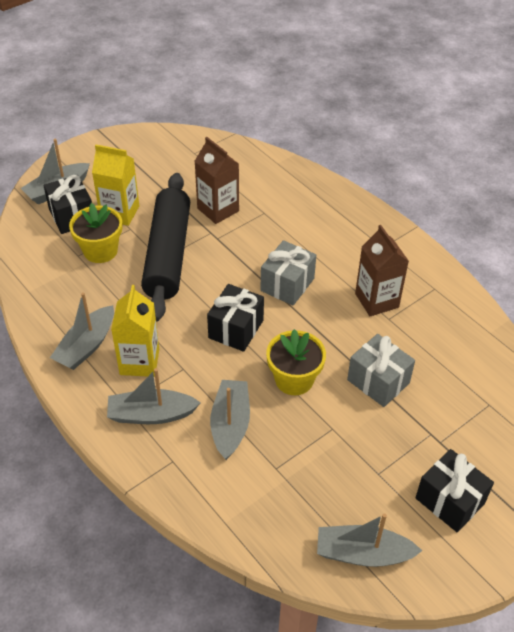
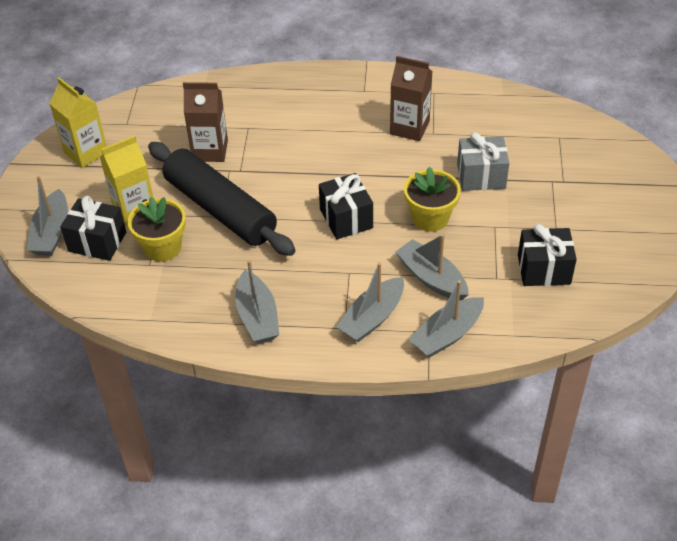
camera: 45 degrees left, 0 degrees up
(139, 362) = (312, 294): yellow carton -> yellow carton (86, 152)
(287, 284) = (337, 163): grey gift -> none
(363, 553) = (609, 278): grey boat -> grey boat (447, 335)
(450, 500) = (612, 208): black gift -> black gift (543, 269)

